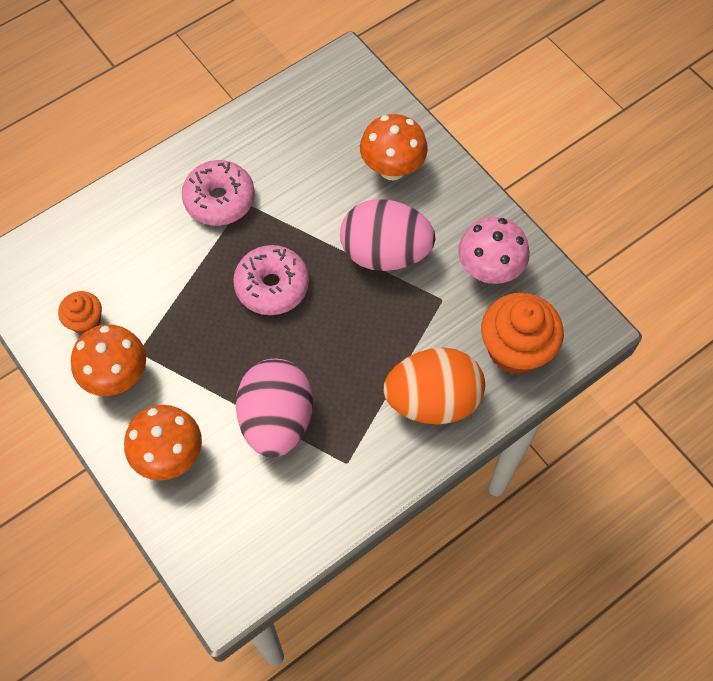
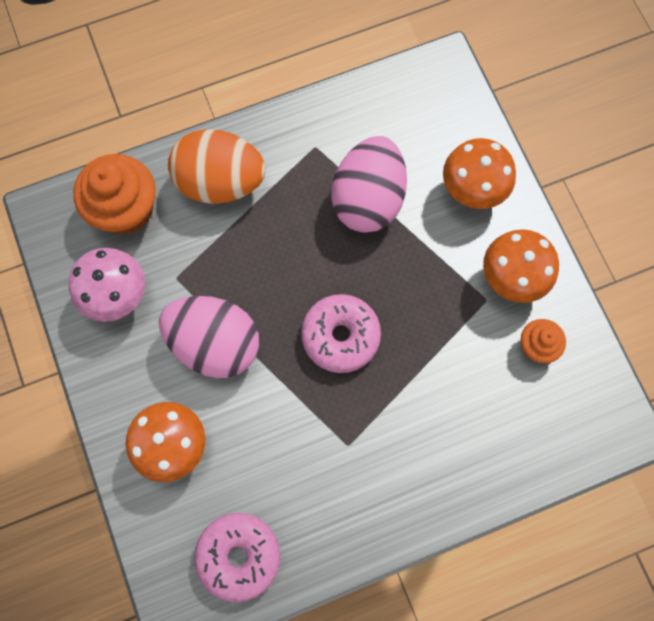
camera: 165 degrees left, 10 degrees up
(219, 200) = (373, 456): pink donut -> pink donut (239, 556)

